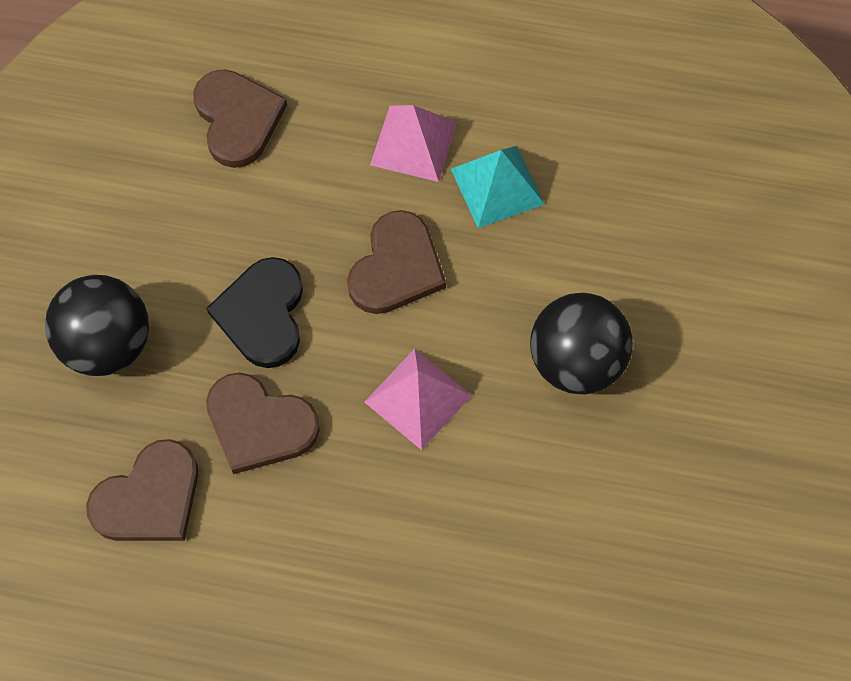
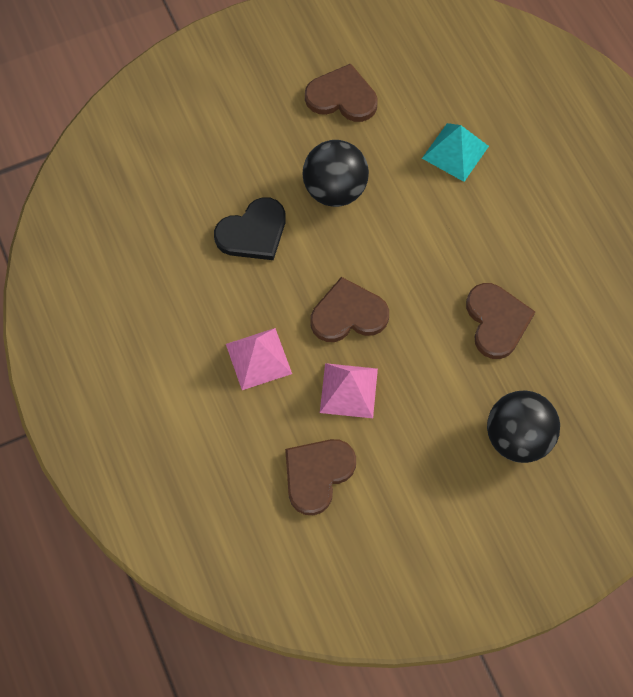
camera: 125 degrees left, 0 degrees up
(149, 498) = (581, 348): brown heart -> brown heart (342, 97)
(262, 314) = (433, 366): black heart -> black heart (253, 232)
(418, 398) = (417, 252): pink pyramid -> pink pyramid (348, 390)
(497, 186) = (254, 294): turquoise pyramid -> turquoise pyramid (455, 152)

